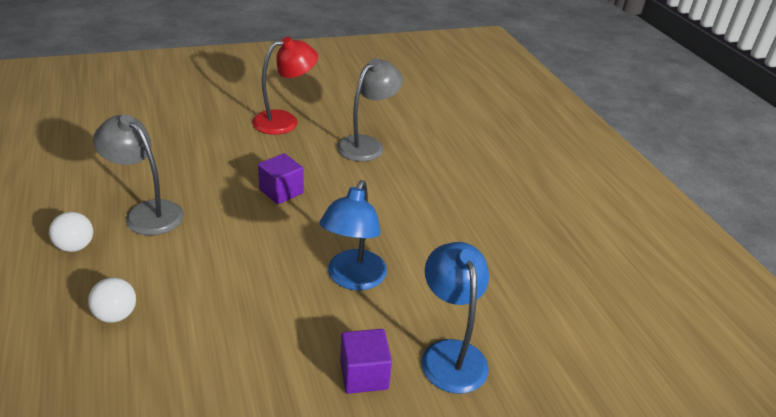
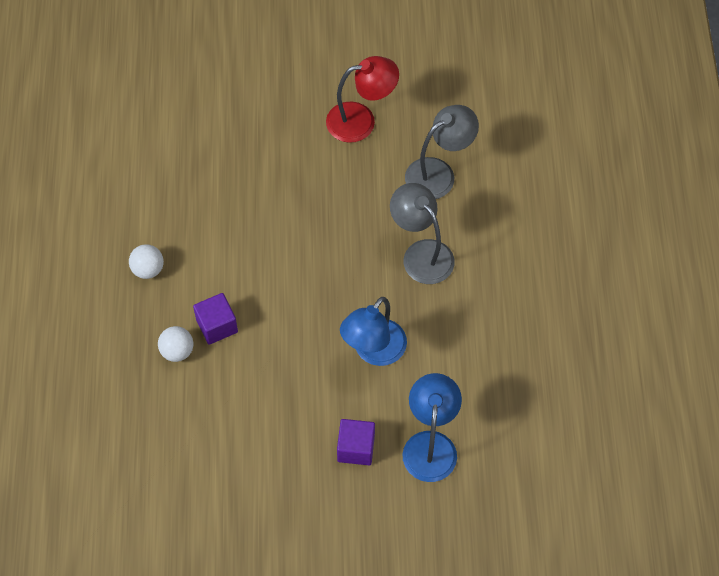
camera: 20 degrees right, 25 degrees up
(146, 212) = (209, 237): grey lamp -> grey lamp (421, 253)
(281, 191) = (335, 230): purple cube -> purple cube (217, 326)

